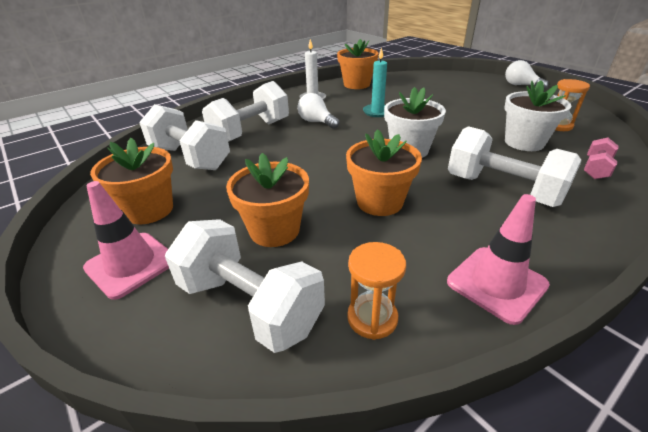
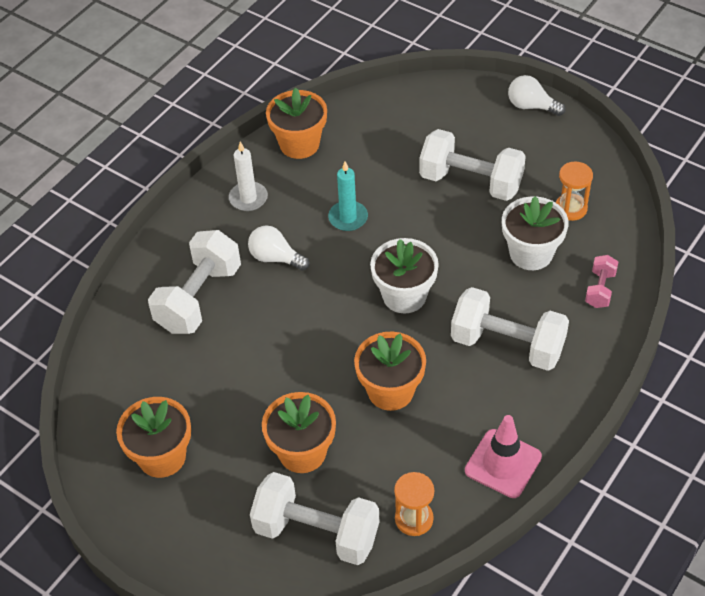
camera: 15 degrees left, 15 degrees up
(131, 264) = (192, 522): pink traffic cone -> none
(190, 158) = (152, 366): white dumbbell -> white dumbbell (471, 182)

